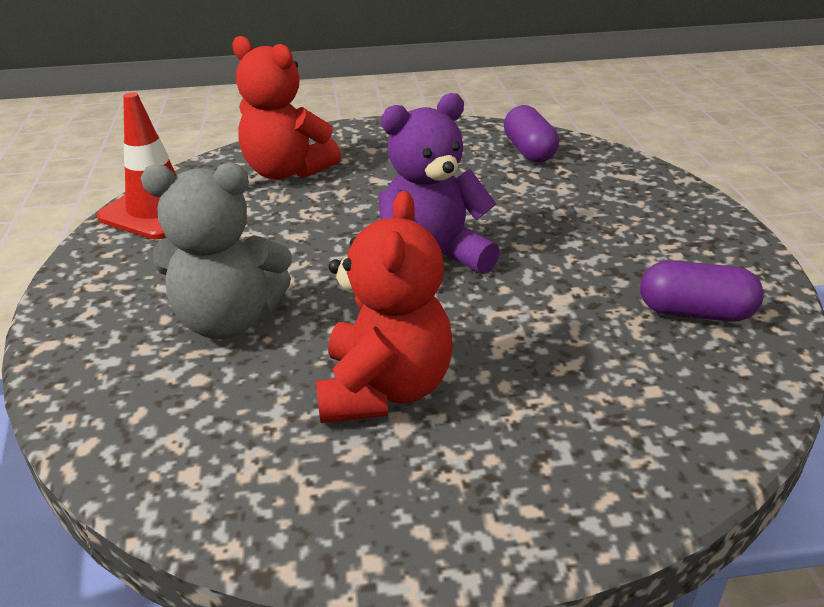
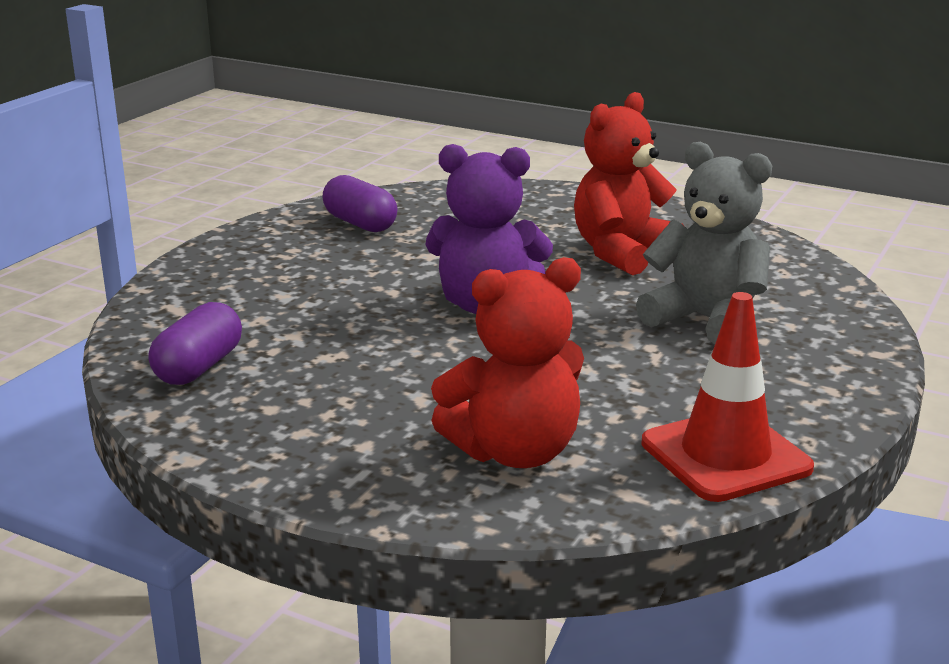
camera: 145 degrees left, 10 degrees down
(287, 171) = (515, 452): red teddy bear -> red teddy bear turned 90 degrees clockwise

